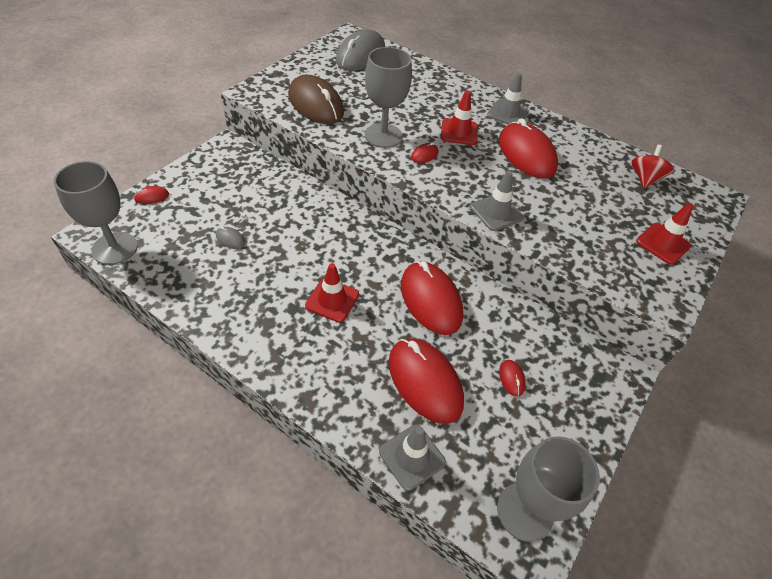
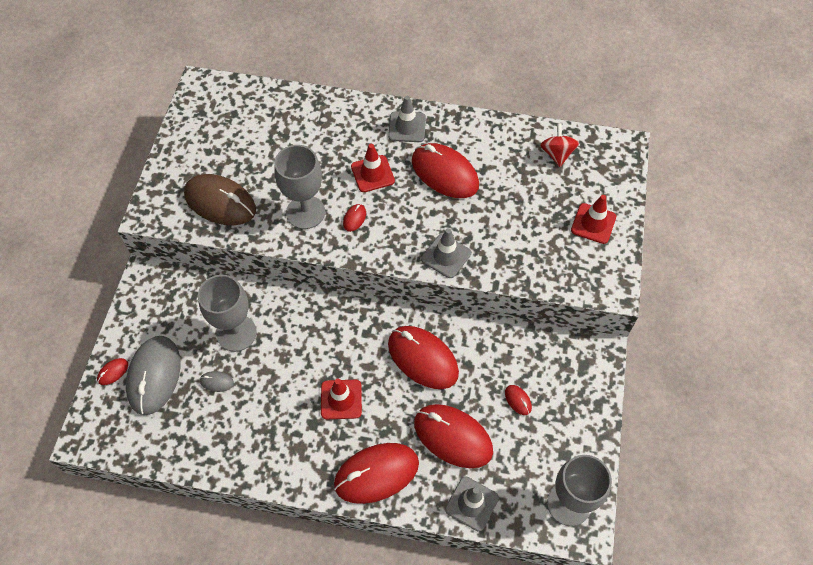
camera: 20 degrees left, 10 degrees up
(115, 248) = (118, 443): grey goblet -> grey goblet (236, 333)
(327, 379) = (376, 473): none -> red mouse
(360, 56) = (227, 112): grey mouse -> grey mouse (154, 376)

